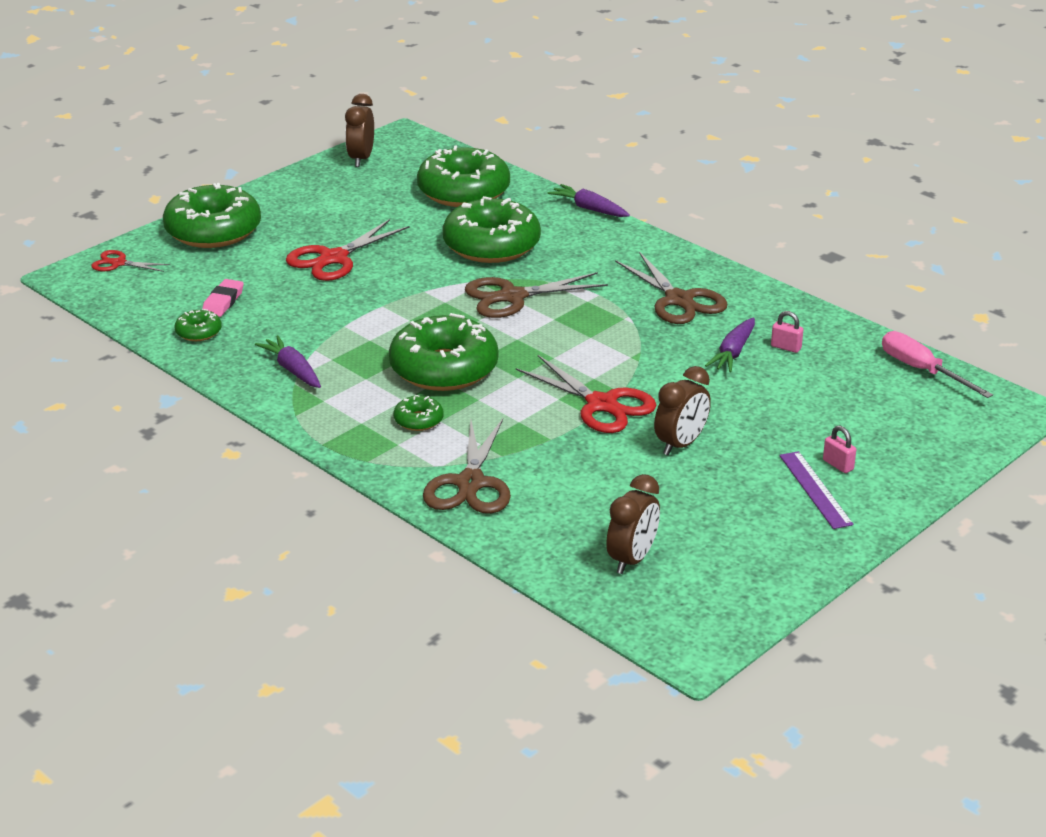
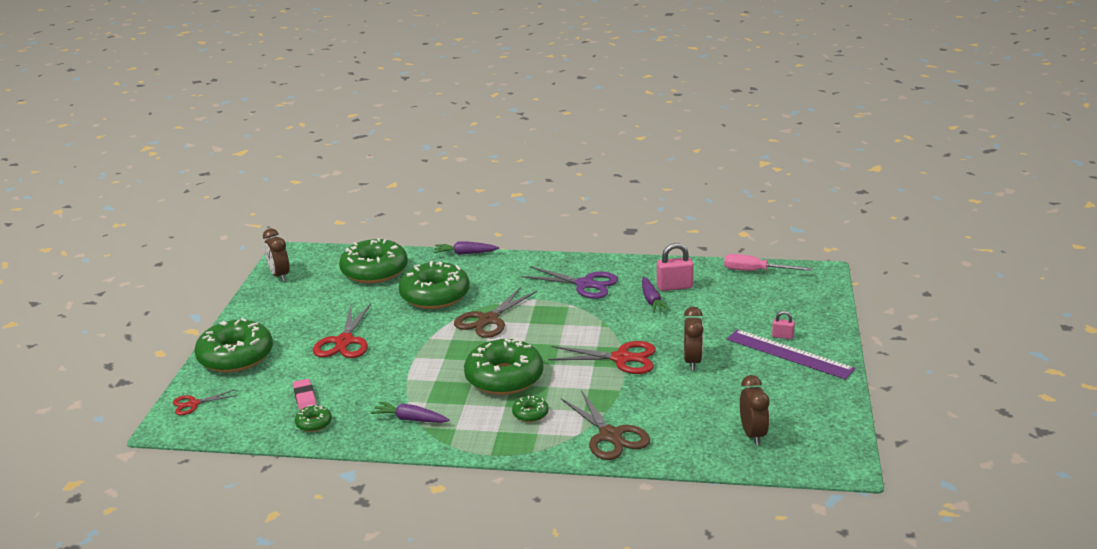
camera: 35 degrees left, 5 degrees down
(679, 300) = (585, 284): brown scissors -> purple scissors
(786, 347) = (674, 287): pink padlock -> pink padlock, size x1.80
(815, 489) = (789, 354): purple ruler -> purple ruler, size x1.56

